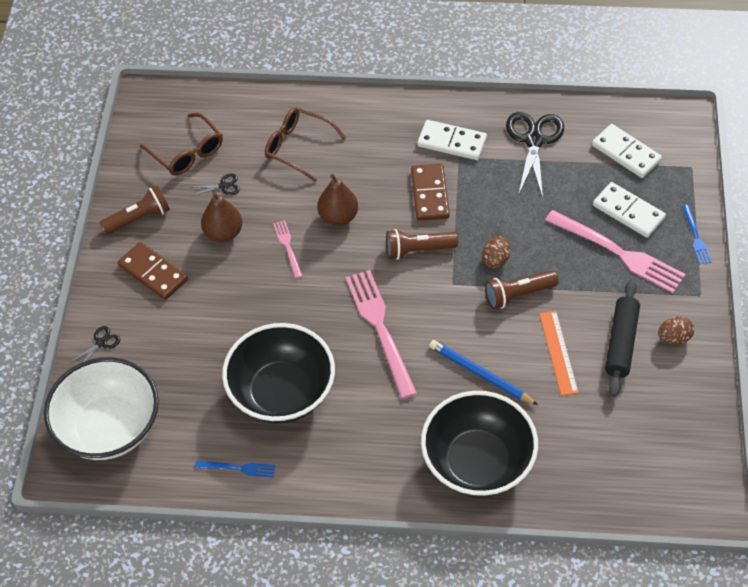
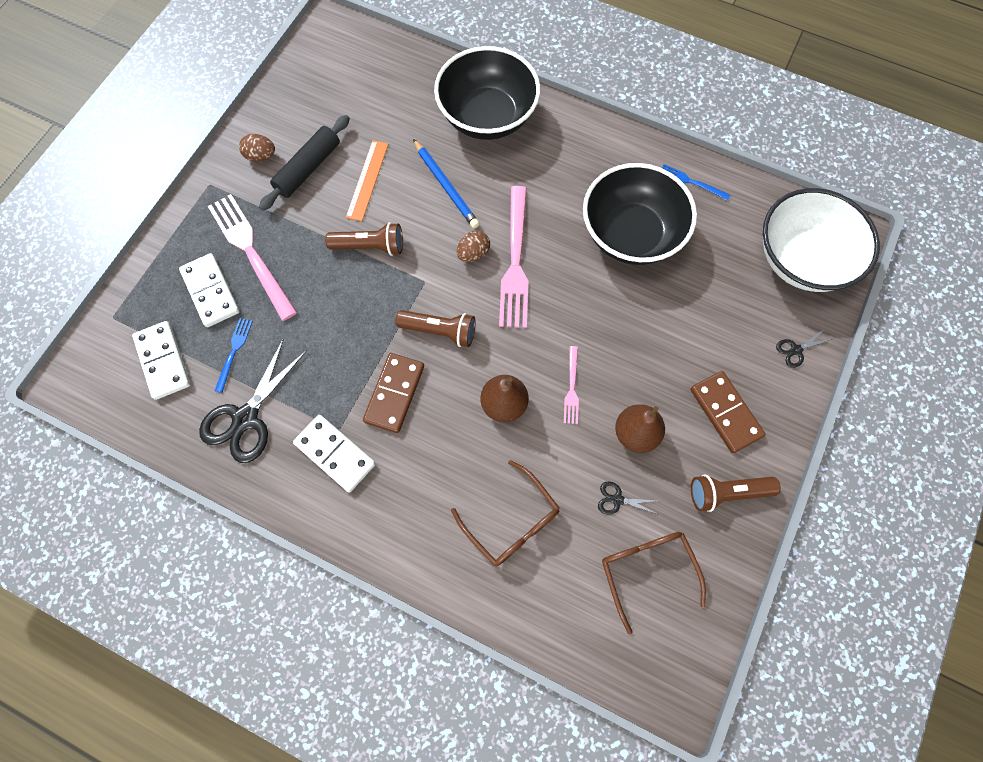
camera: 160 degrees left, 15 degrees up
(496, 259) = (369, 290): brown egg -> brown egg (473, 253)
(696, 237) = (169, 240): blue fork -> blue fork (234, 352)

